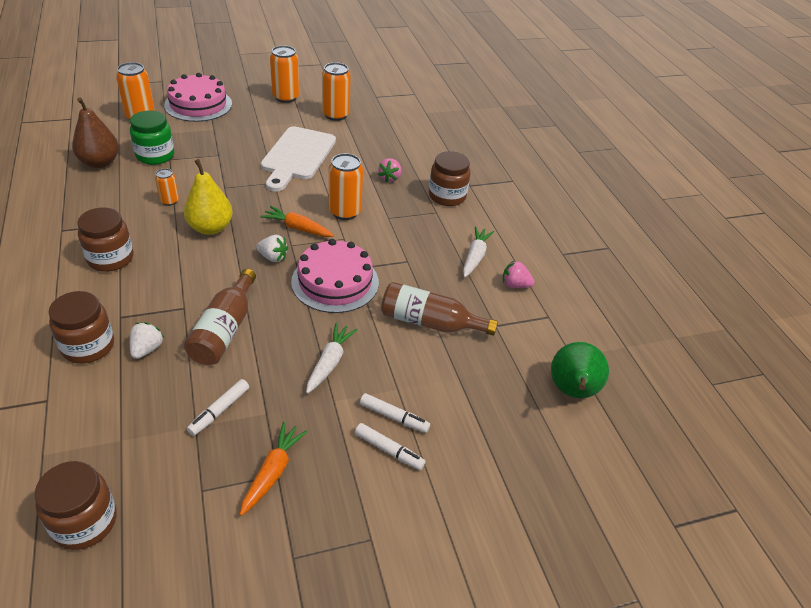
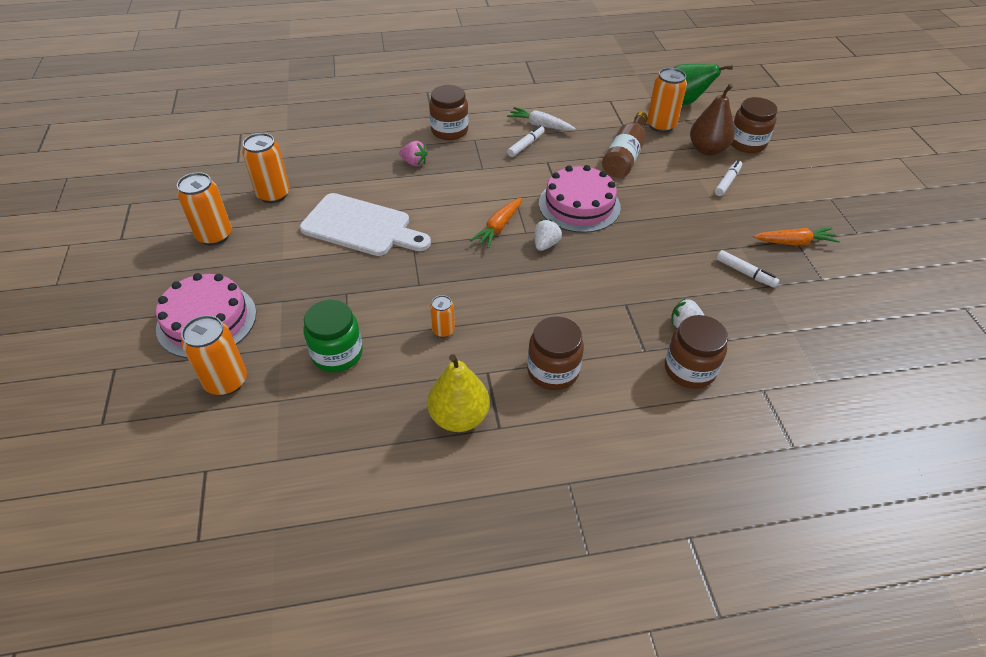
camera: 80 degrees left, 5 degrees up
(84, 522) = (872, 342): brown jar -> brown jar (747, 143)
(100, 162) = (345, 412): brown pear -> brown pear (707, 150)
(210, 228) = (497, 292): yellow pear -> yellow pear (459, 417)
(224, 330) = (651, 274): brown bottle -> none
(273, 472) = (794, 242): orange carrot -> orange carrot turned 150 degrees clockwise
(330, 362) = (679, 211): white carrot -> none
(345, 212) = (472, 195): orange can -> orange can (661, 125)
(389, 450) = (758, 186): white marker -> white marker (526, 145)
(515, 285) = (575, 110): pink strawberry -> none

